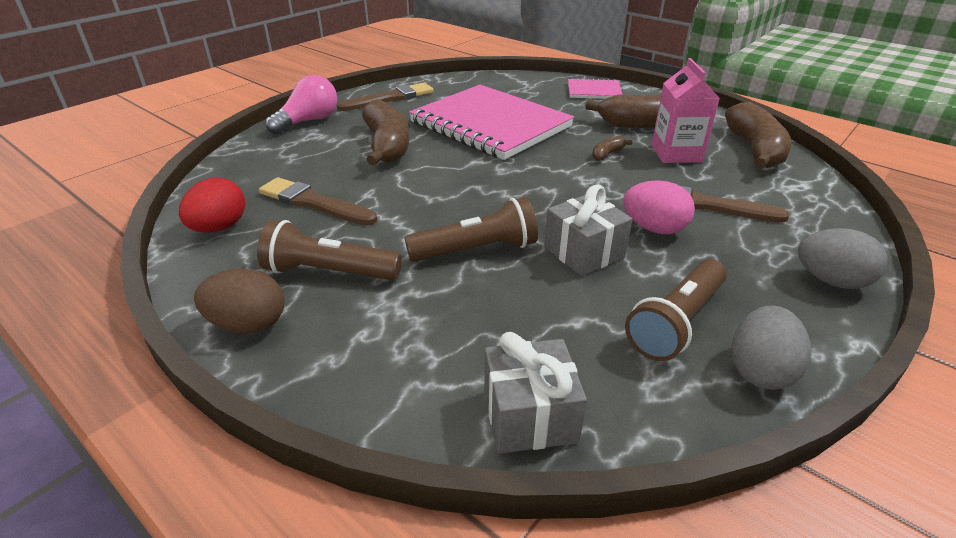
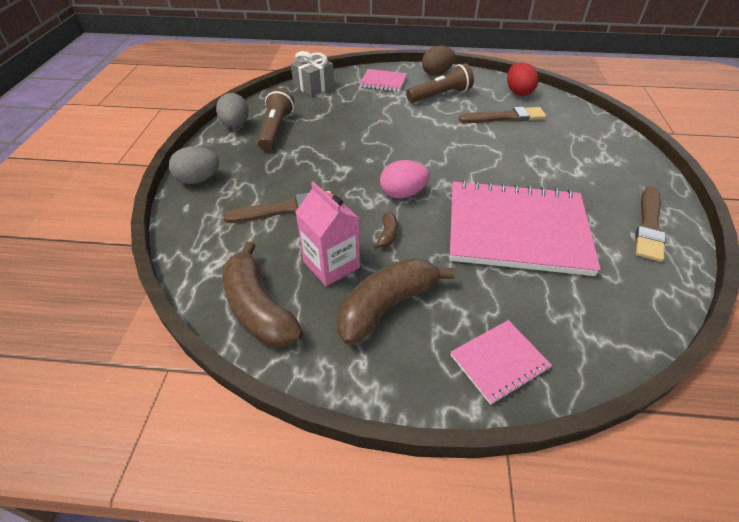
camera: 145 degrees right, 10 degrees up
(308, 121) = (637, 168): pink light bulb -> none
(373, 353) = (383, 82): none -> pink notebook
(387, 145) = (545, 170): brown banana -> none
(476, 250) = (392, 126): brown flashlight -> none
(584, 252) = (339, 145): grey gift -> none
(654, 228) = (310, 175): pink egg -> pink egg (403, 193)

